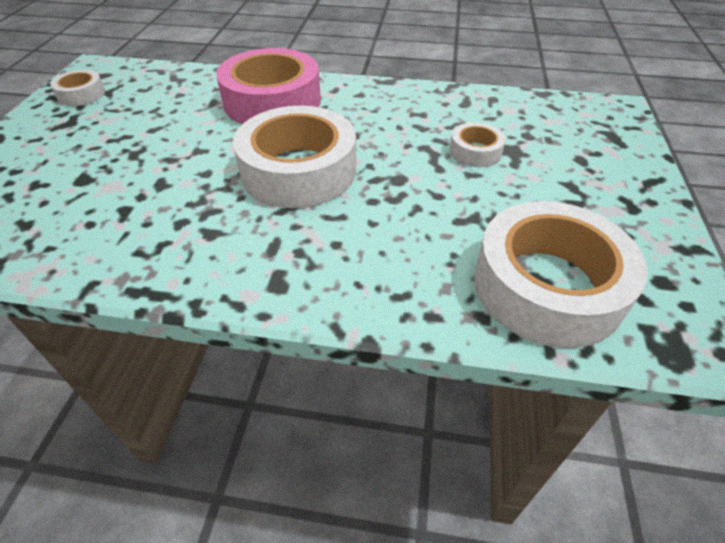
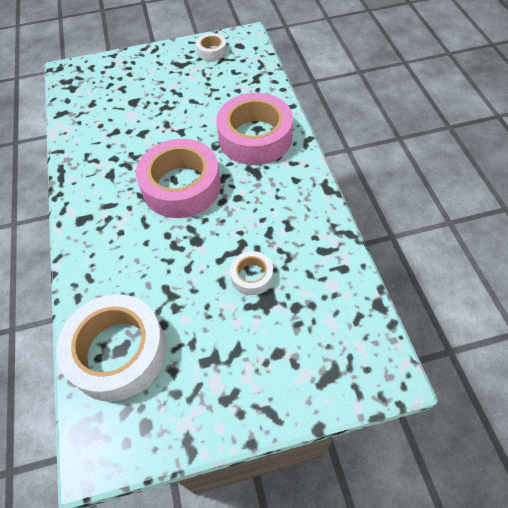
camera: 70 degrees right, 10 degrees up
(299, 170) = (181, 186): white tape -> pink tape

